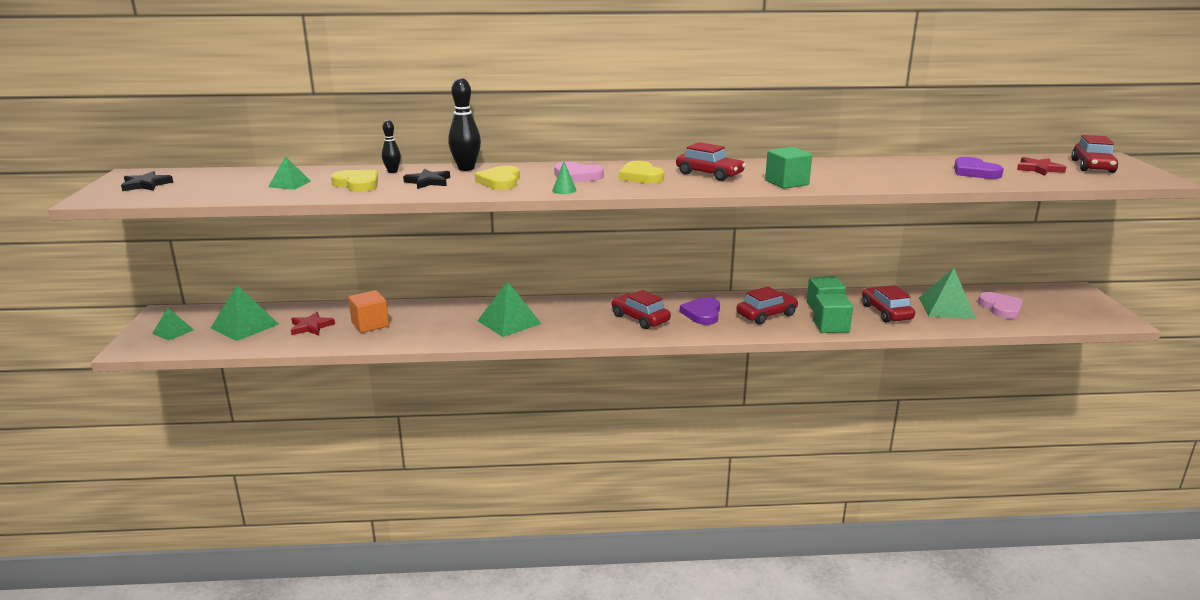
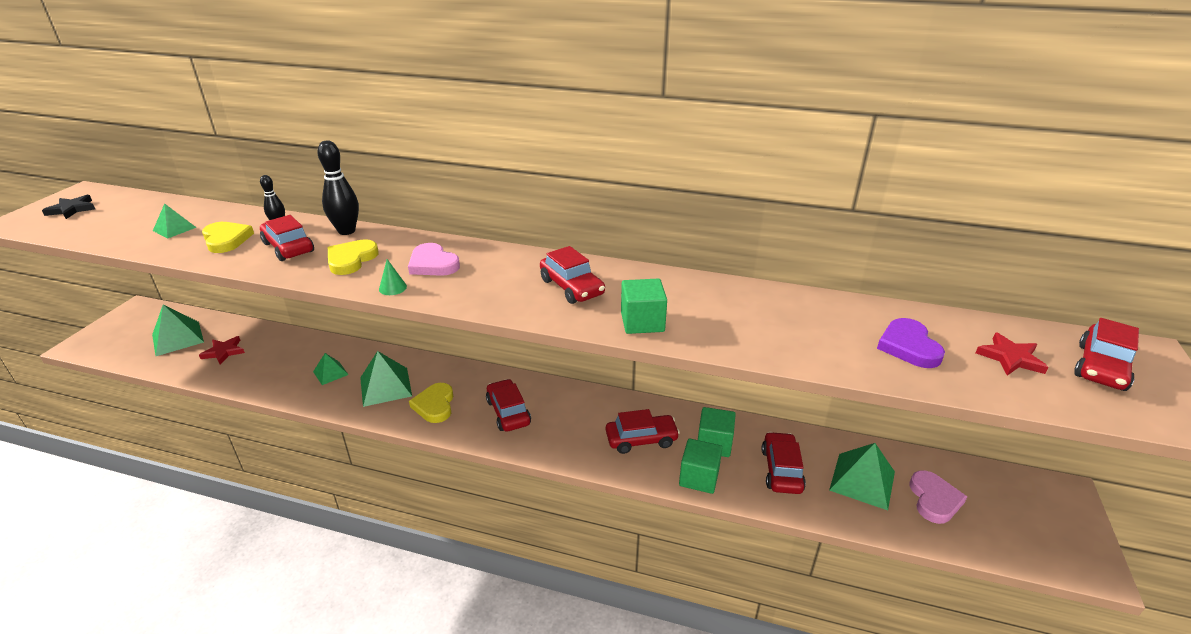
camera: 20 degrees right, 10 degrees up
(173, 331) = (123, 332): green pyramid -> green pyramid (330, 373)
(370, 324) = (270, 360): orange cube -> none
(428, 182) = (288, 247): black star -> red car
(640, 176) = (495, 277): yellow heart -> yellow heart (434, 405)
(702, 314) = (575, 420): purple heart -> none

